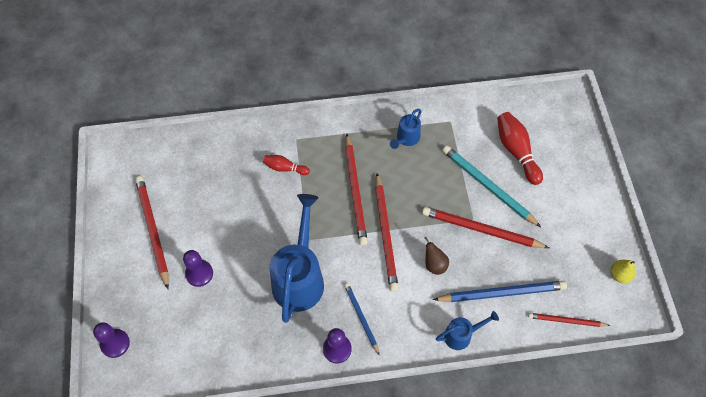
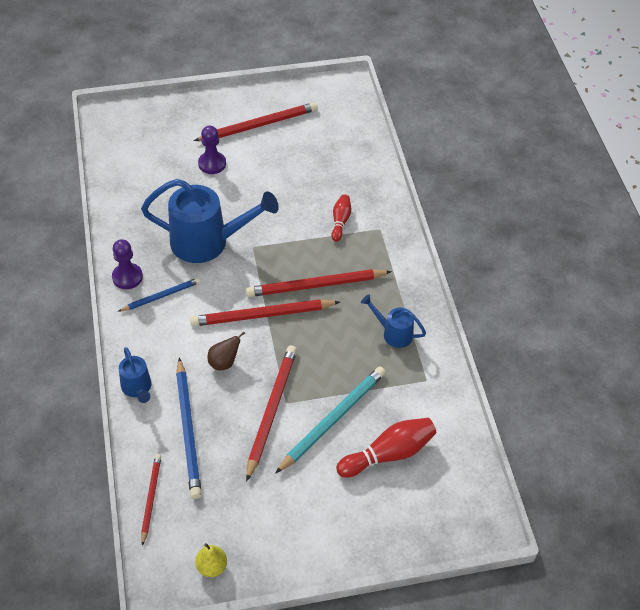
camera: 85 degrees right, 10 degrees down
(115, 343) = (142, 113): purple pawn -> none

